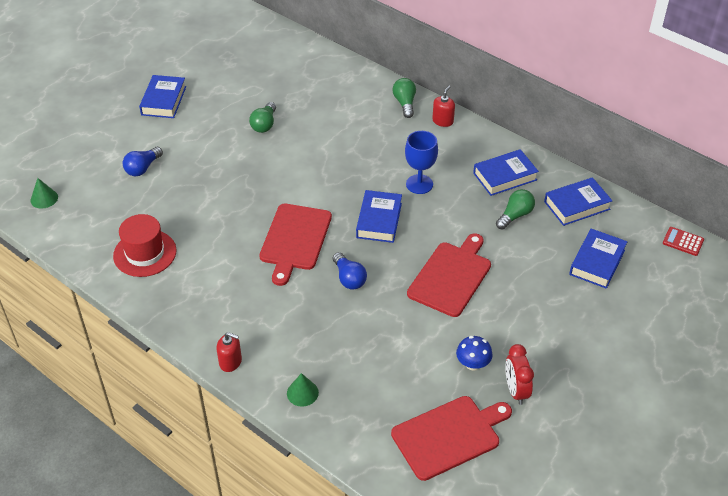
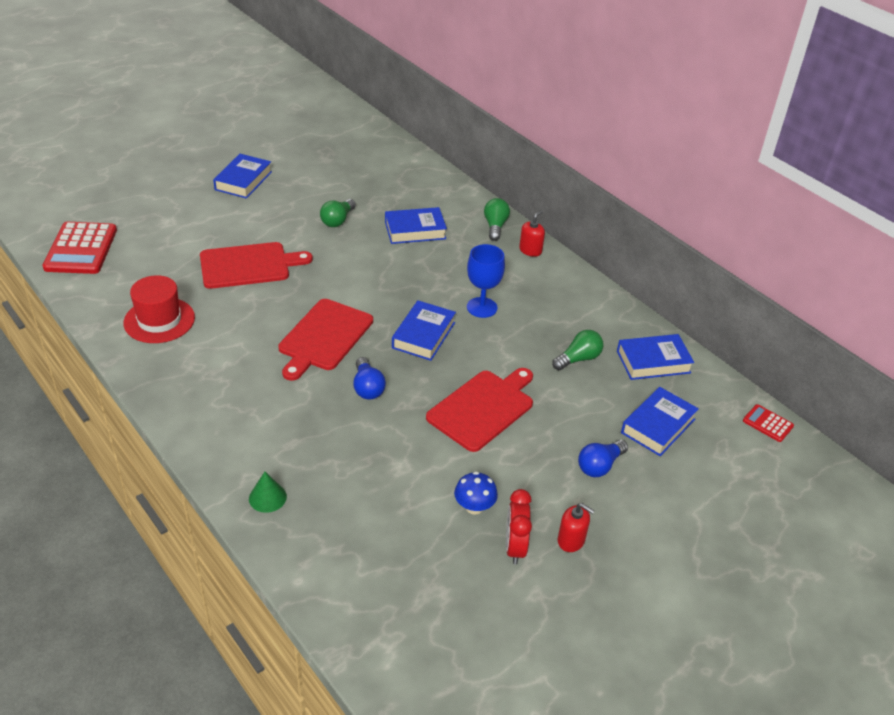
camera: 10 degrees right, 5 degrees down
(44, 198) = (81, 249): green cone -> red calculator
(143, 168) = (194, 239): blue light bulb -> blue light bulb (600, 466)
(230, 362) = (202, 448): red soap dispenser -> red soap dispenser (571, 540)
(449, 436) = (417, 581): red cutting board -> red cutting board (249, 265)
(505, 176) = (580, 317): blue book -> blue book (415, 230)

